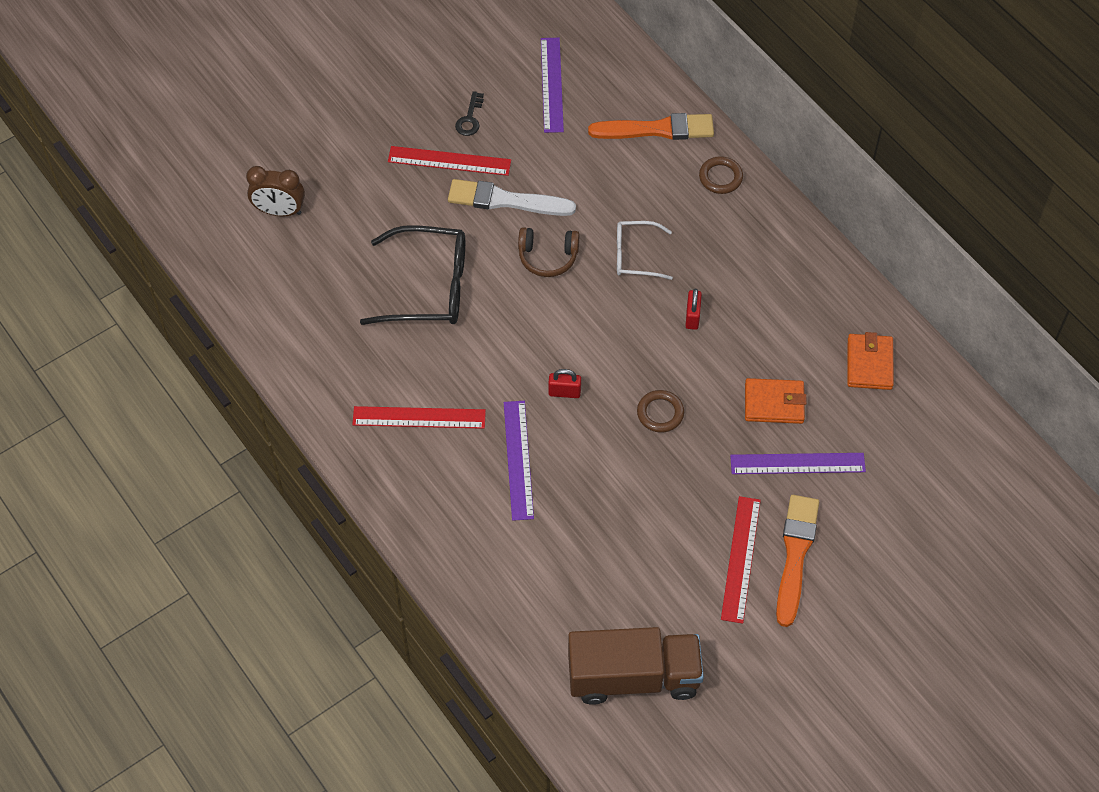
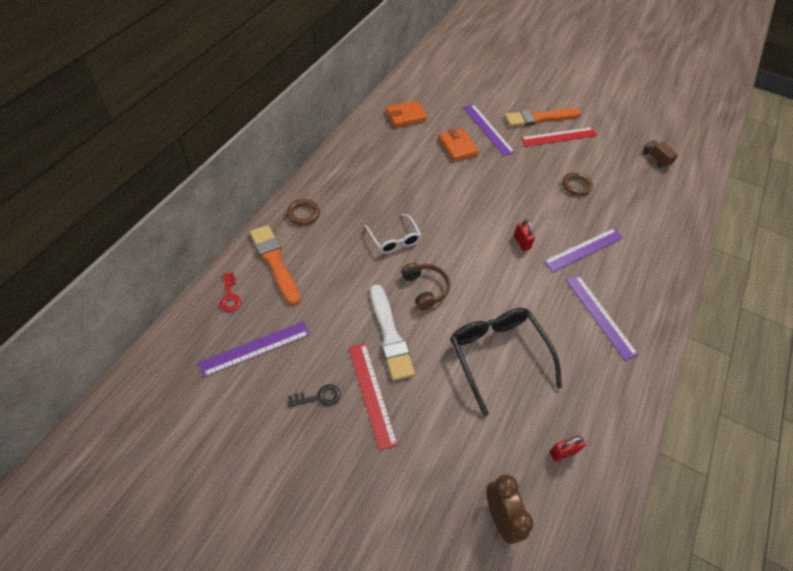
camera: 120 degrees left, 5 degrees down
(419, 417) = (600, 316): red ruler -> purple ruler
(628, 79) = (230, 296): none -> red key
(633, 676) = (656, 159): brown truck -> brown truck, size x0.41
(660, 413) = (500, 192): brown ring -> brown ring (576, 186)
(692, 317) = (424, 197): red padlock -> red padlock (563, 452)

